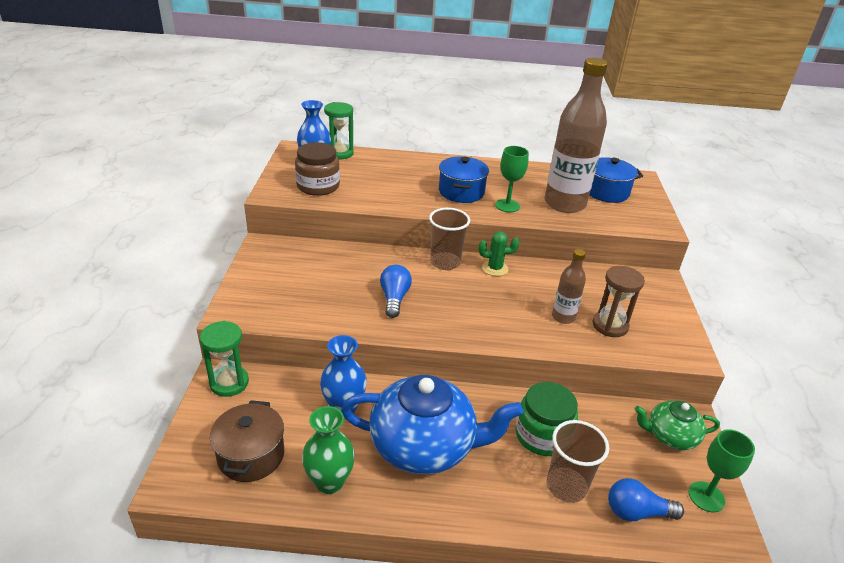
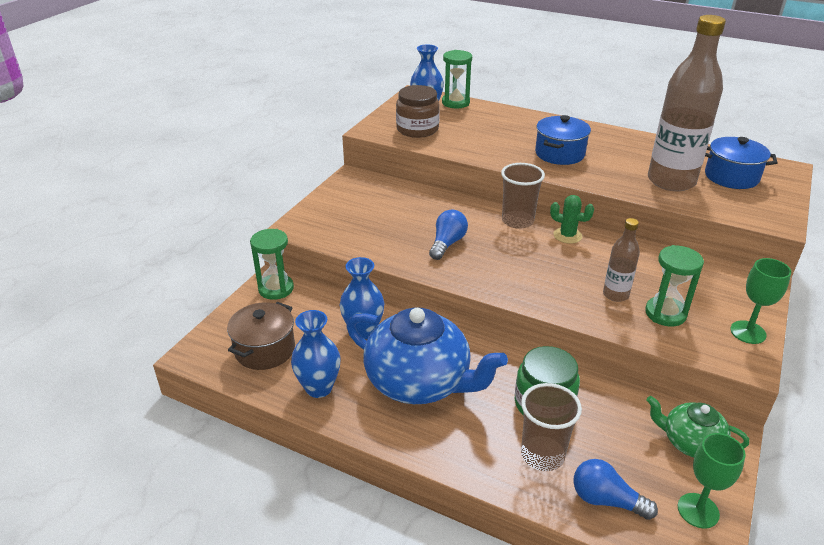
camera: 25 degrees right, 0 degrees up
(329, 482) = (319, 388): green vase -> blue vase
(507, 205) = (602, 173): green goblet -> green goblet (748, 332)
(610, 325) = (665, 313): brown hourglass -> green hourglass

